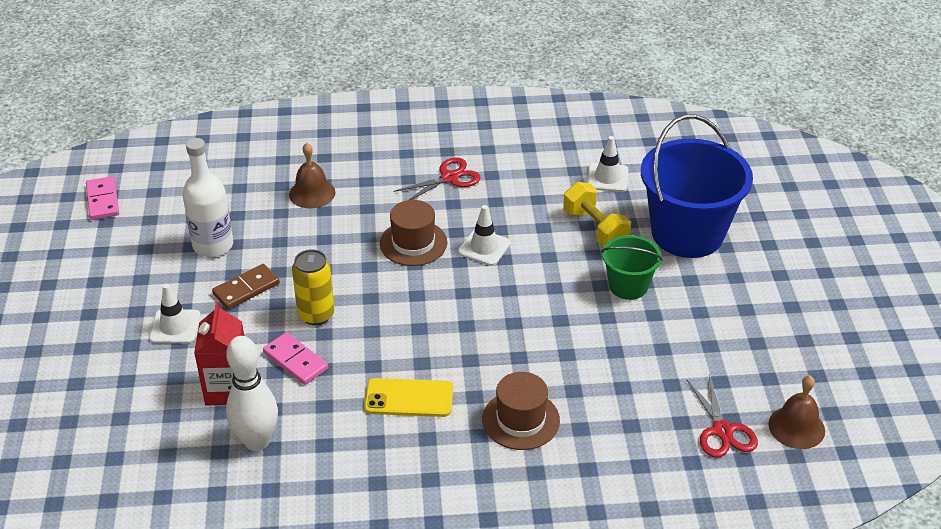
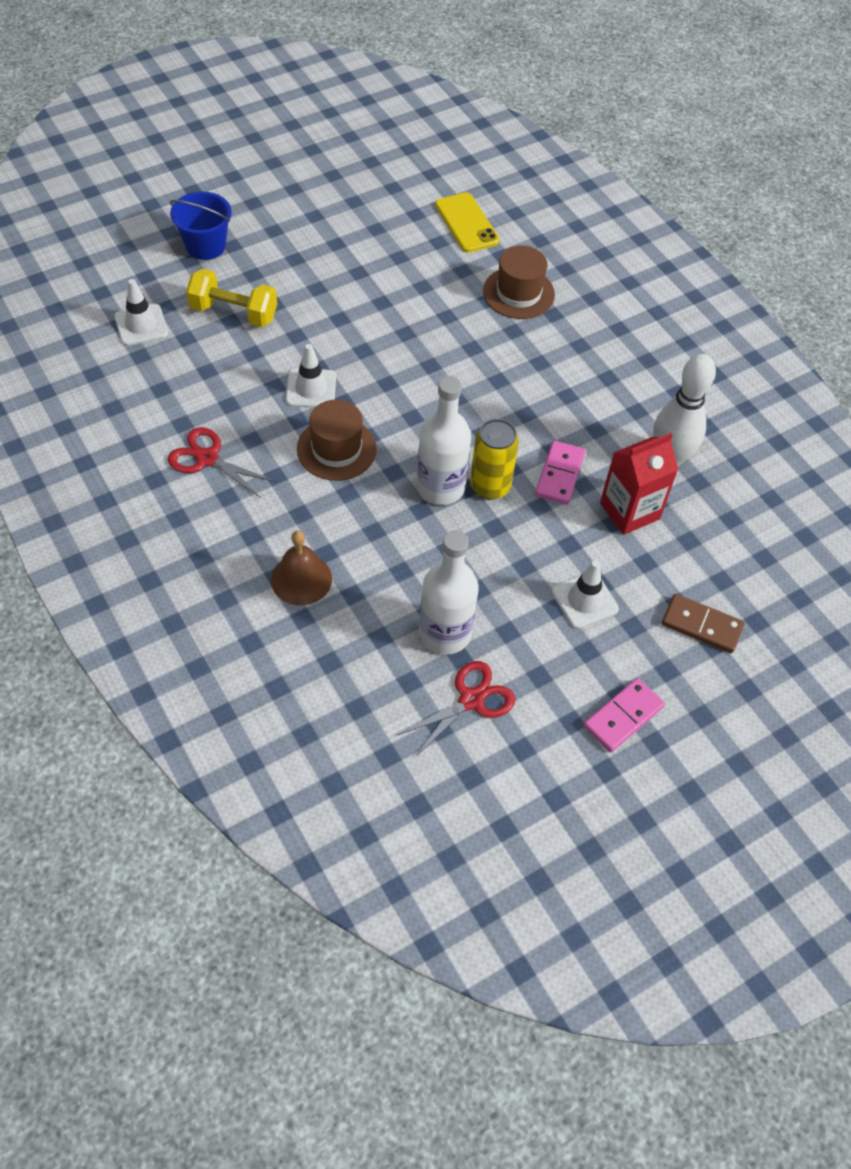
camera: 120 degrees left, 15 degrees up
(102, 200) = (435, 807): pink domino -> pink domino (623, 717)
(246, 289) = (492, 565): brown domino -> brown domino (701, 625)
(336, 286) = (440, 487): none -> white bottle
(409, 398) = (546, 373): yellow phone -> yellow phone (466, 223)
(595, 229) = (233, 312): yellow dumbbell -> yellow dumbbell turned 75 degrees clockwise
(628, 286) = (307, 268): green bucket -> none
(687, 233) = (205, 246): blue bucket -> blue bucket, size x0.52
(722, 430) = (447, 176): red scissors -> red scissors (471, 700)
(796, 427) = (416, 138): brown bell -> none

